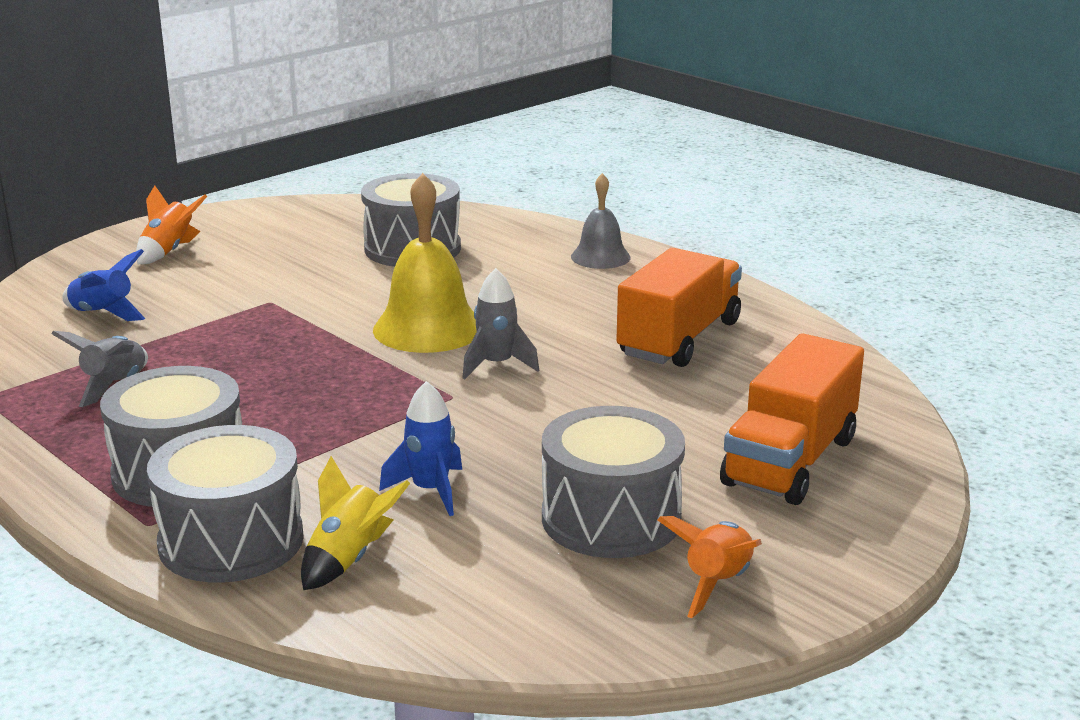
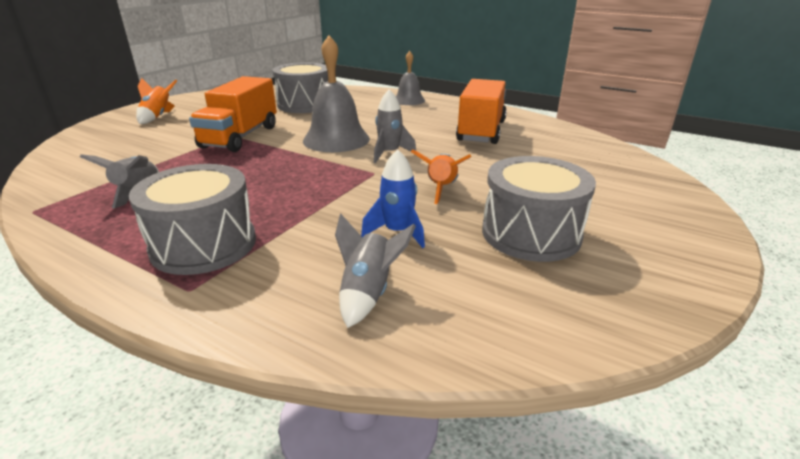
camera: 15 degrees left, 5 degrees up
(103, 314) = (120, 151): blue rocket -> none
(231, 541) = (265, 293): grey drum -> none
(349, 559) = (368, 293): yellow rocket -> grey rocket
(428, 328) = (336, 139): yellow bell -> grey bell
(717, 584) = (639, 268): orange rocket -> orange rocket (441, 189)
(790, 461) = (602, 185): orange truck -> orange truck (240, 137)

